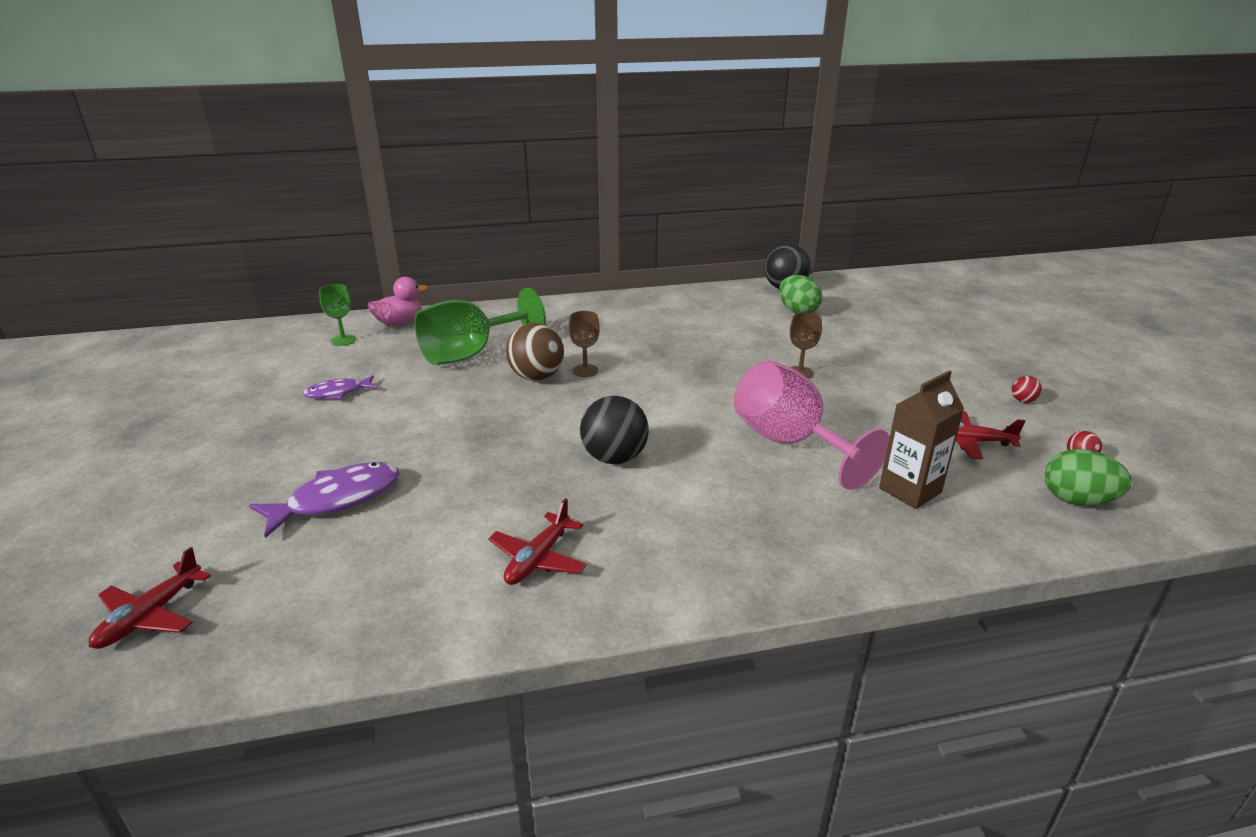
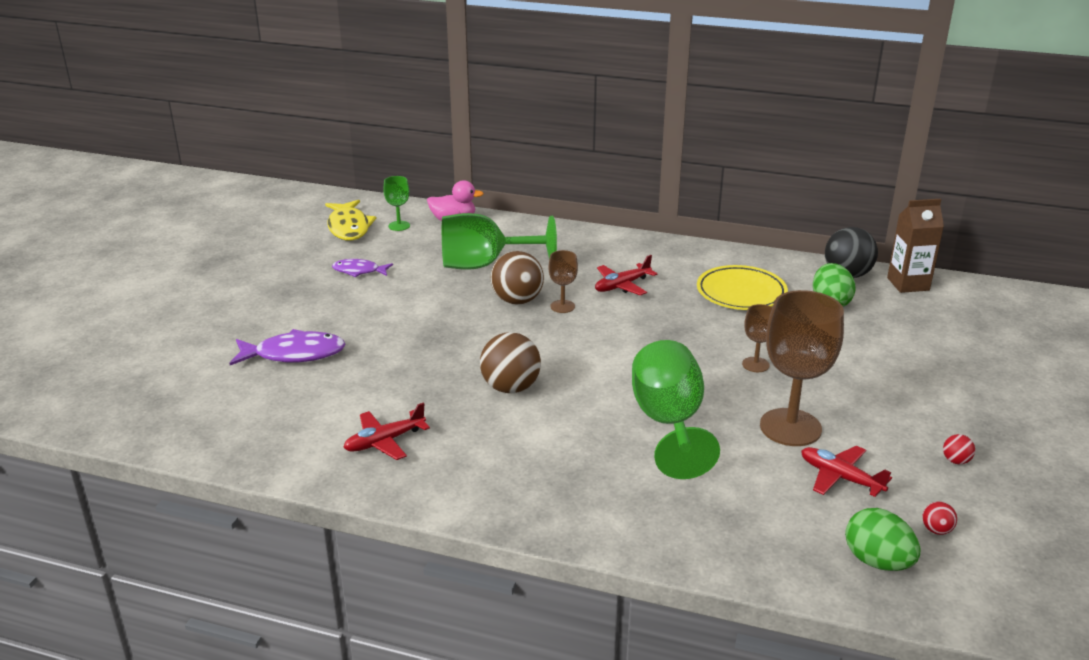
camera: 30 degrees right, 0 degrees up
(150, 616) = (139, 392): red plane -> red plane (622, 286)
(286, 354) = (349, 227): none -> yellow fish
(614, 458) = (510, 388): black ball -> brown ball
(723, 321) = (741, 293): none -> yellow plate
(790, 443) = (668, 423): pink goblet -> green goblet
(885, 414) = (790, 427): none -> brown goblet
(910, 490) = (727, 497): brown carton -> brown carton (908, 284)

